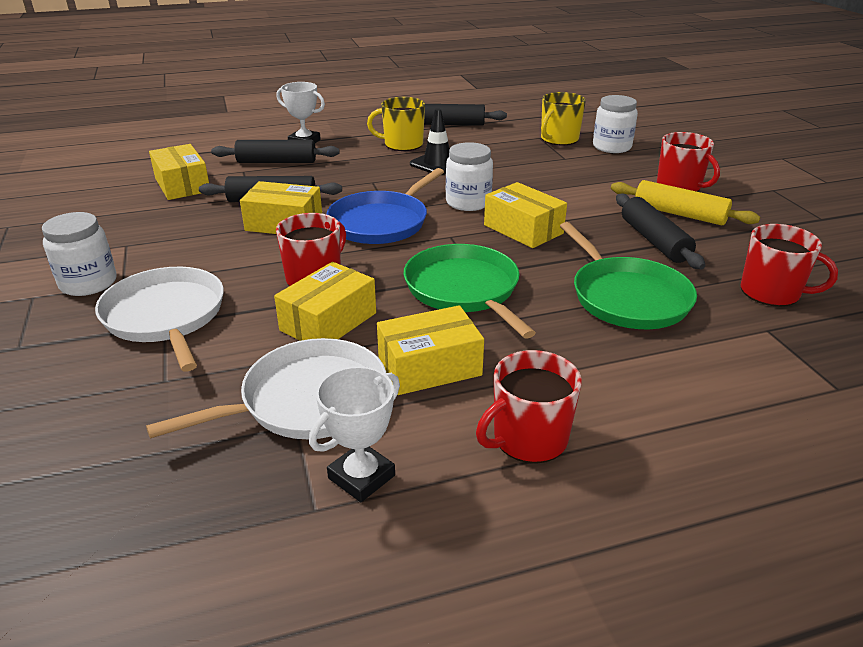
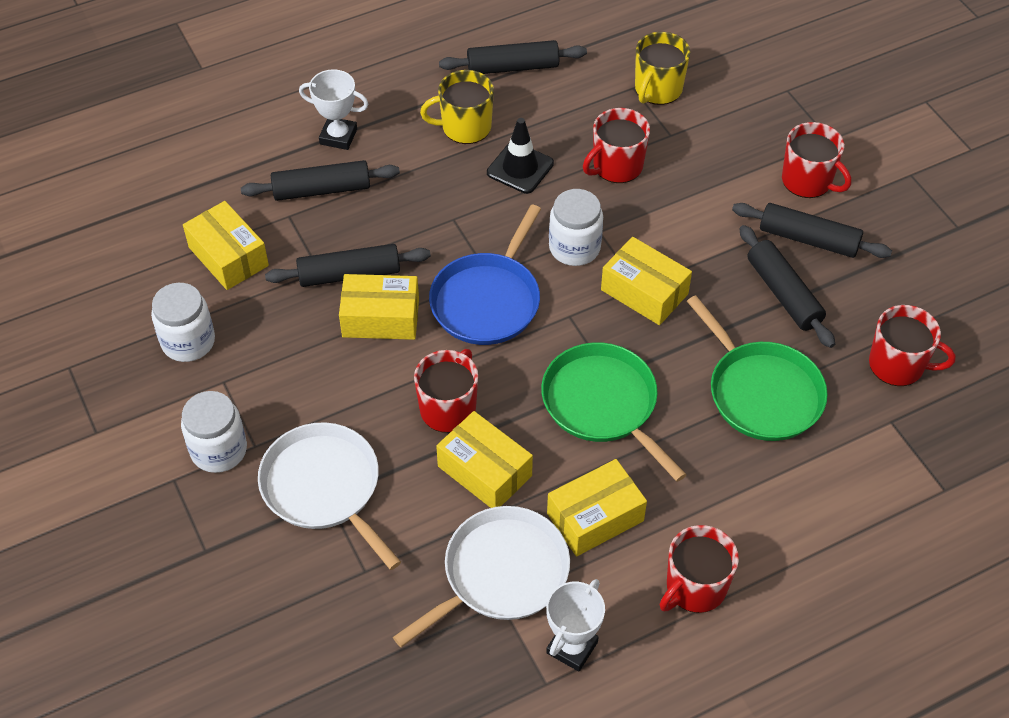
camera: 10 degrees left, 20 degrees up
(328, 321) = (484, 471): yellow box -> yellow box turned 75 degrees counterclockwise
(516, 168) = (616, 166): none -> red mug
(611, 147) = (724, 100): white jar -> white jar (188, 341)
(679, 214) = (808, 239): yellow rolling pin -> black rolling pin

